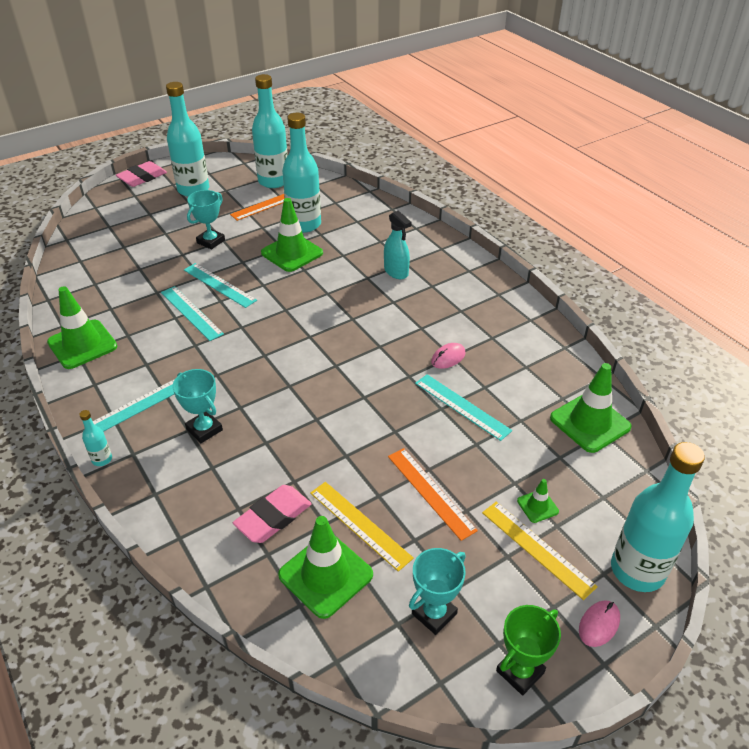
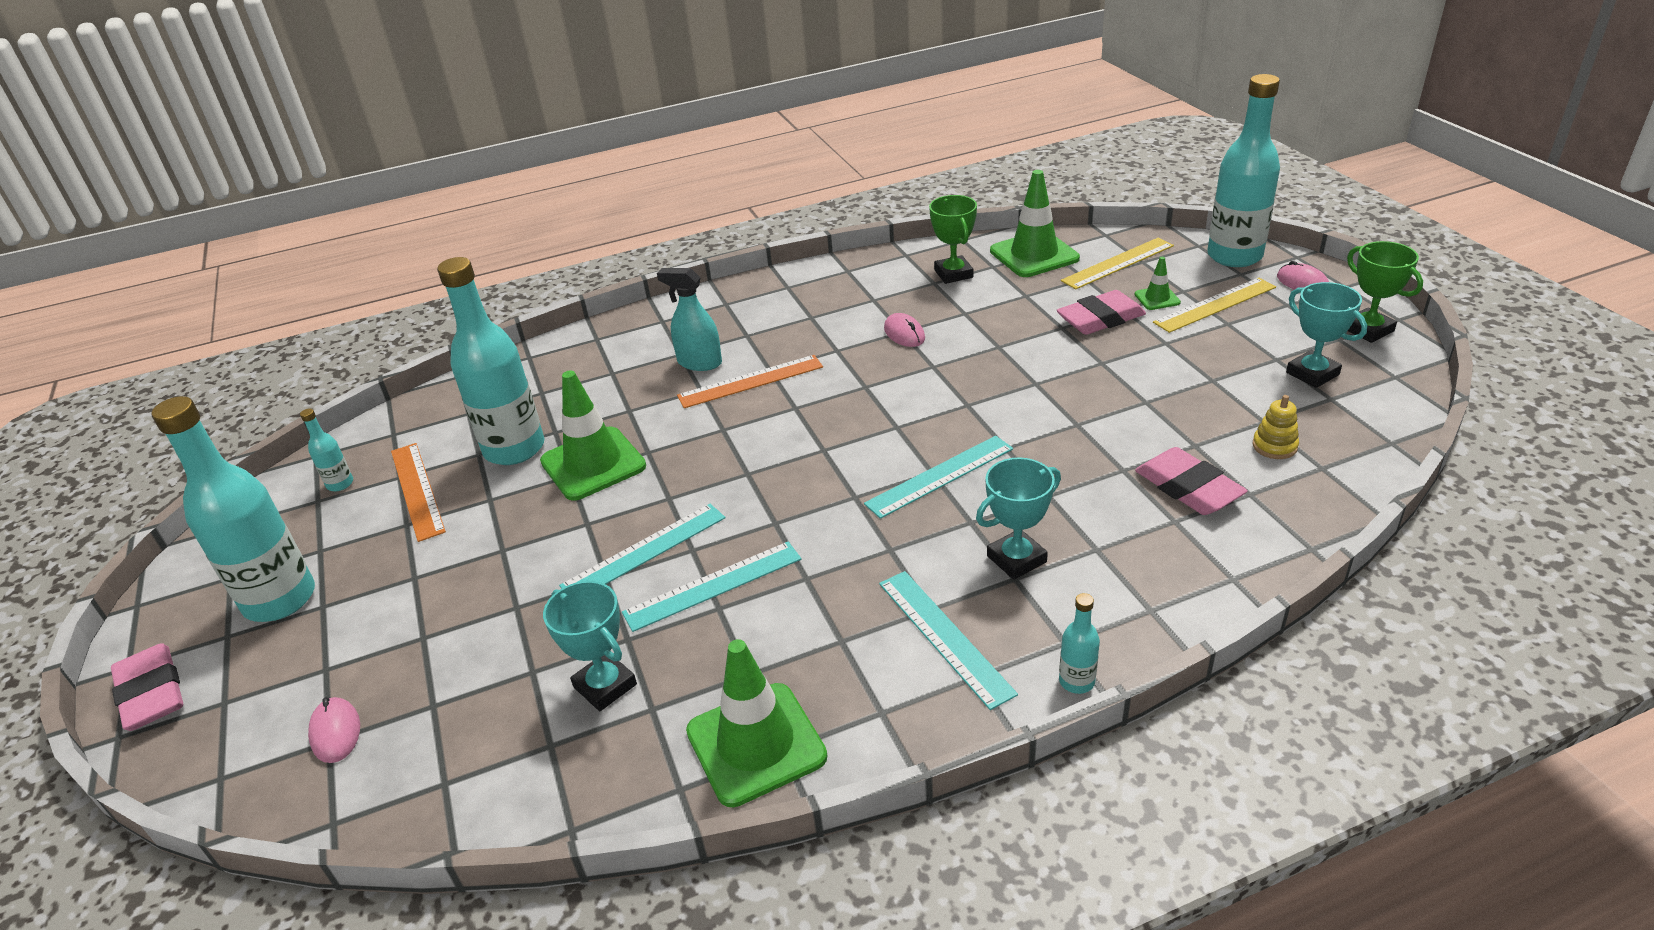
camera: 75 degrees left, 5 degrees down
(113, 226) = (336, 732): none -> pink mouse
(211, 241) = (496, 566): turquoise trophy -> turquoise trophy (605, 686)
(273, 181) = (340, 484): turquoise bottle -> turquoise bottle, size x0.42
(325, 575) = (1274, 446): green traffic cone -> yellow stacking toy
(359, 525) = (1194, 417): yellow ruler -> yellow ruler (1118, 263)
(396, 272) = (699, 362): turquoise spray bottle -> turquoise spray bottle turned 135 degrees counterclockwise
(430, 492) = (1139, 363): orange ruler -> orange ruler (750, 381)
(462, 406) = (997, 331): turquoise ruler -> turquoise ruler (940, 476)
(494, 467) = (1100, 319): none -> pink eraser
(542, 376) = (953, 274): none -> green trophy

